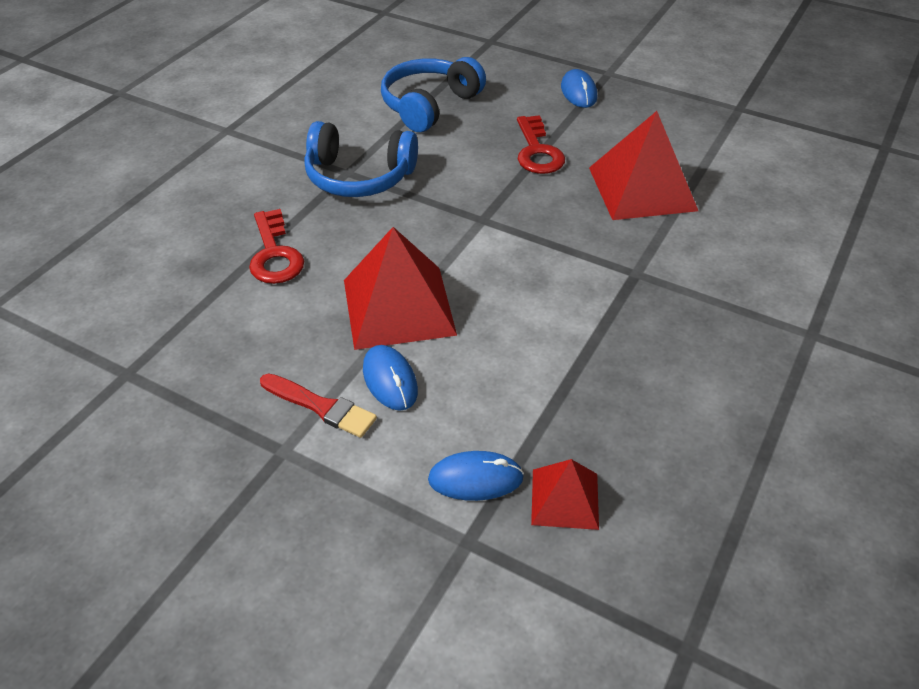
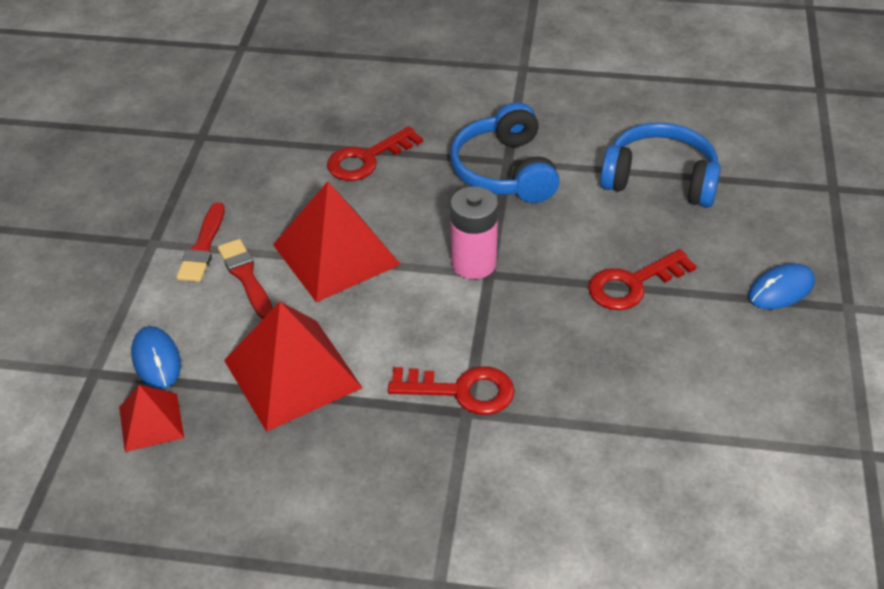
camera: 70 degrees right, 0 degrees up
(390, 380) = (246, 277): blue mouse -> red brush
(465, 224) = (473, 263): none -> pink battery
(612, 269) = (462, 391): none -> red key
(642, 188) = (619, 387): red pyramid -> red pyramid (292, 373)

